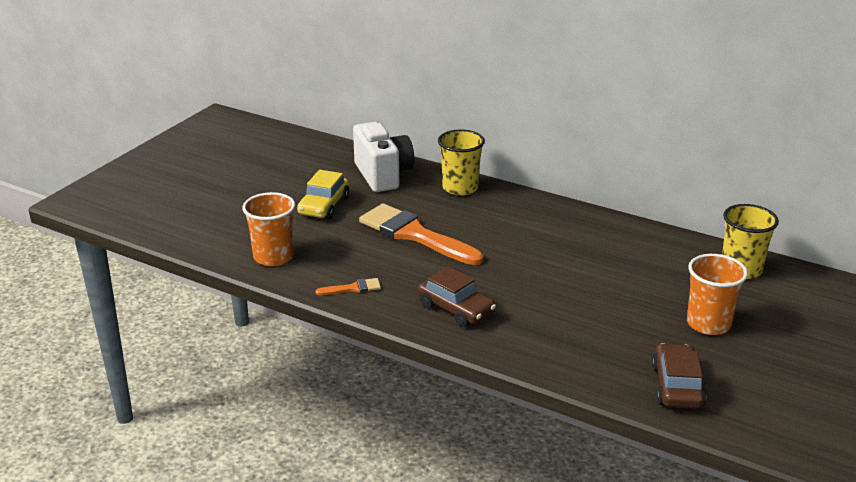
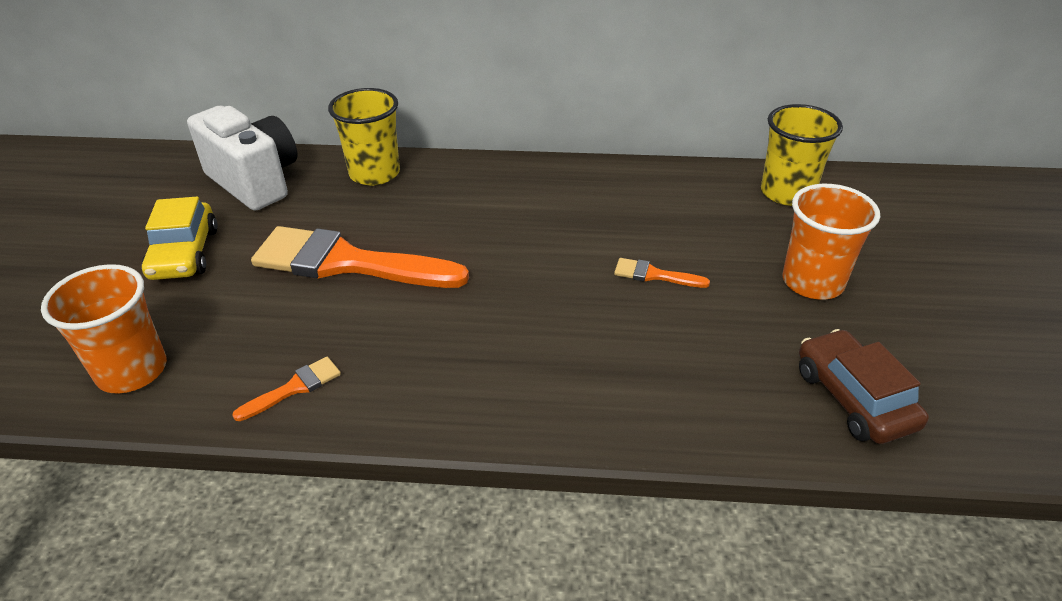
camera: 25 degrees left, 10 degrees up
(456, 309) = (475, 371): brown car -> none
(602, 291) = (654, 275): none -> orange brush

